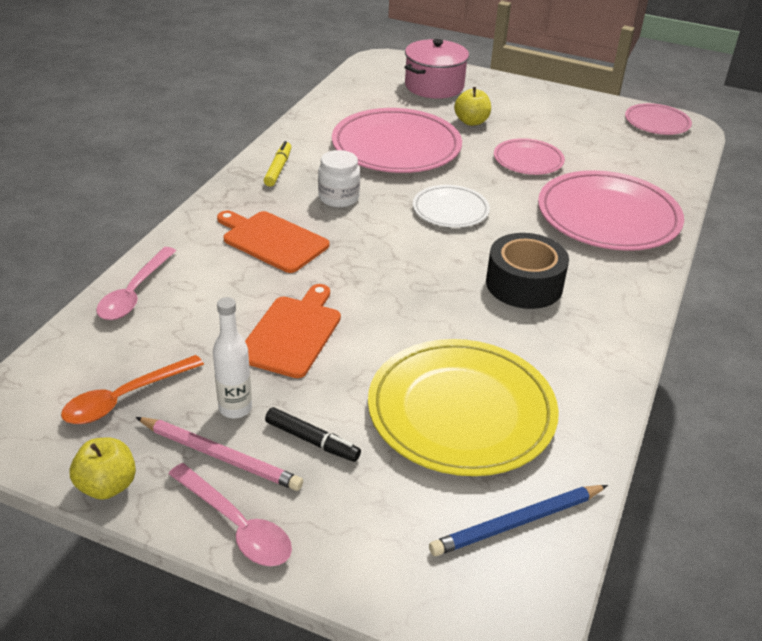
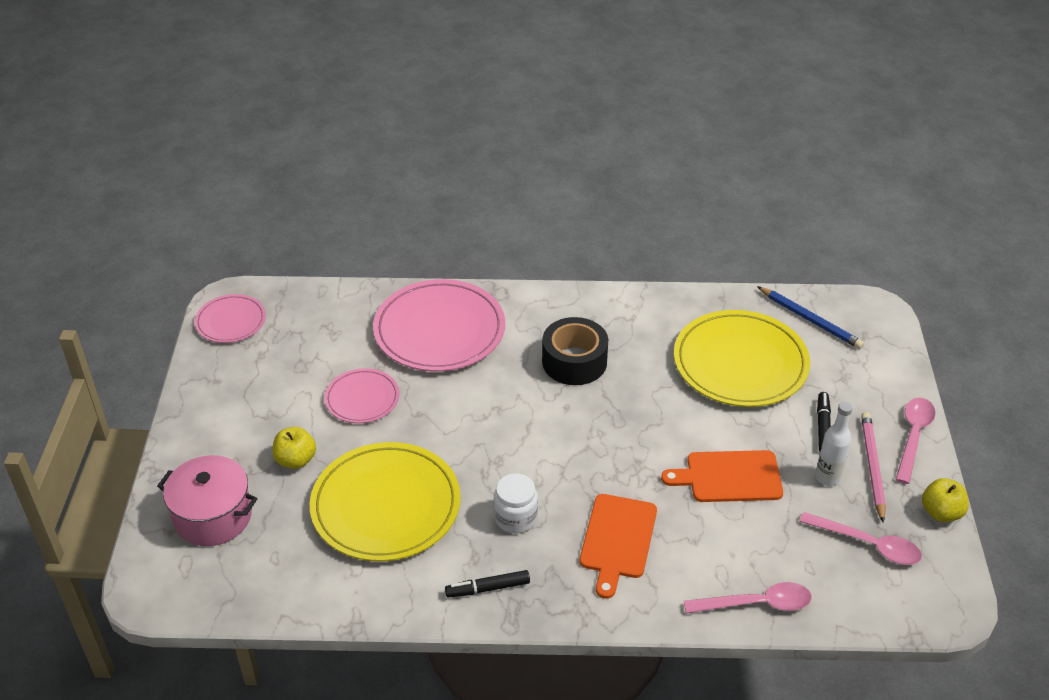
camera: 110 degrees left, 5 degrees up
(125, 398) = (868, 544): orange spoon -> pink spoon
(278, 169) = (487, 588): yellow marker -> black marker
(396, 146) = (386, 506): pink plate -> yellow plate
(450, 210) = (489, 431): white plate -> none

